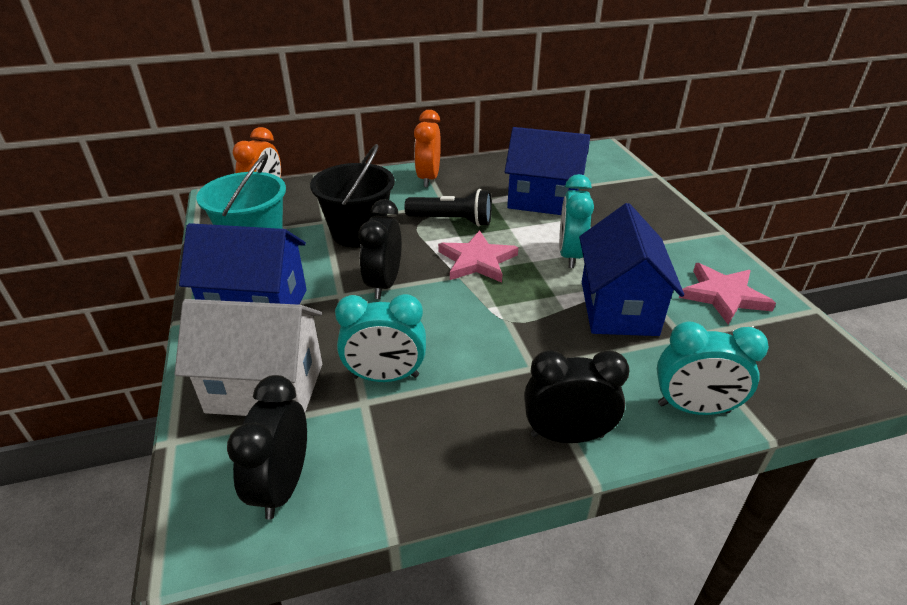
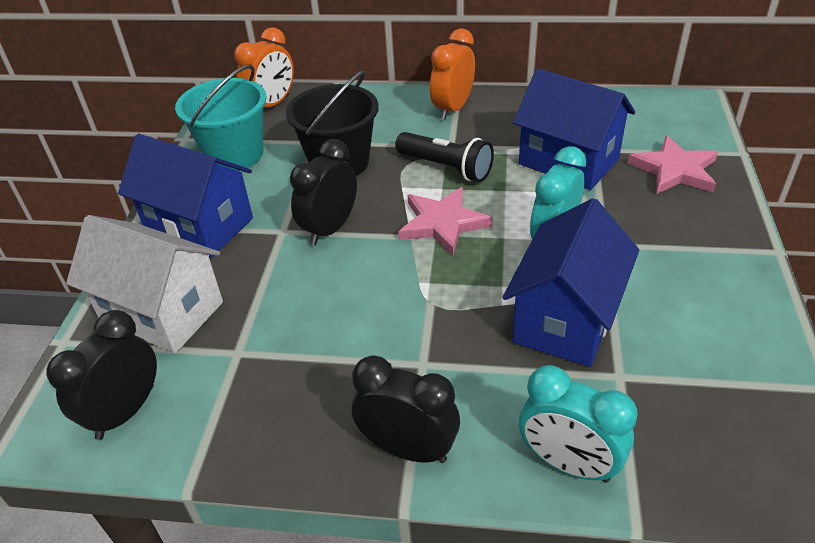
camera: 25 degrees right, 5 degrees up
(385, 377) = (272, 332): turquoise clock -> none
(723, 296) = (710, 337): pink star -> pink star (674, 170)

